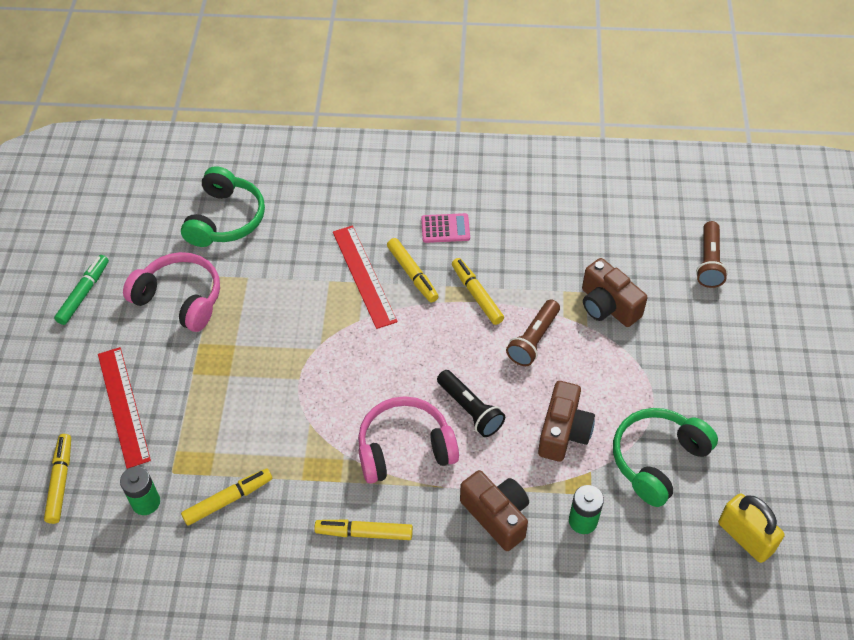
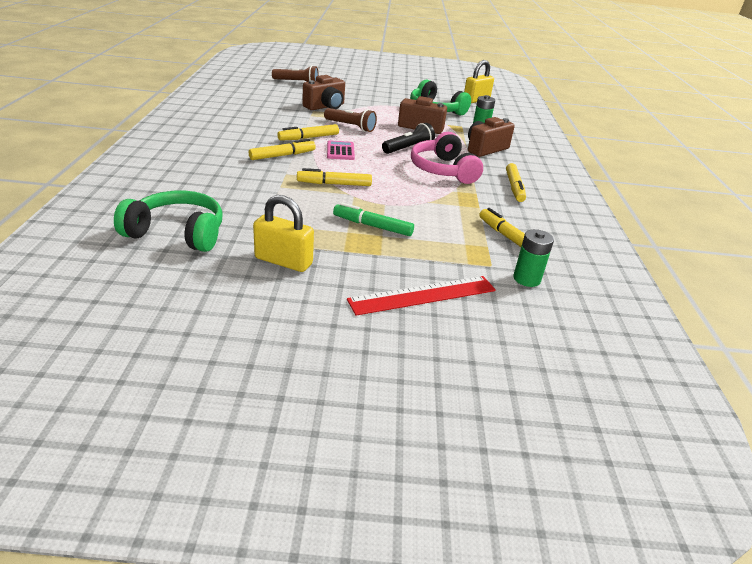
camera: 95 degrees left, 20 degrees down
(60, 481) = (524, 334): yellow marker -> yellow marker (334, 184)
(84, 293) = (258, 331): green marker -> green marker (372, 226)
(180, 299) = (283, 261): pink headphones -> yellow padlock
(364, 276) = (279, 173): red ruler -> none
(445, 228) = (239, 141): pink calculator -> pink calculator (340, 151)

